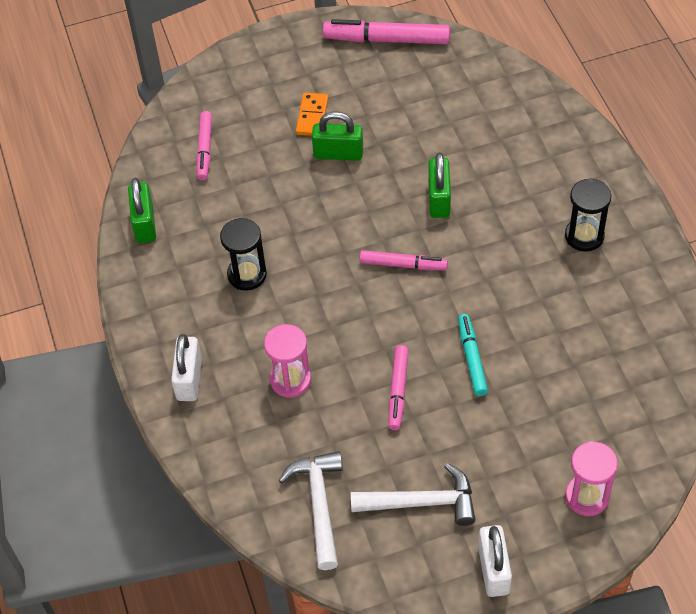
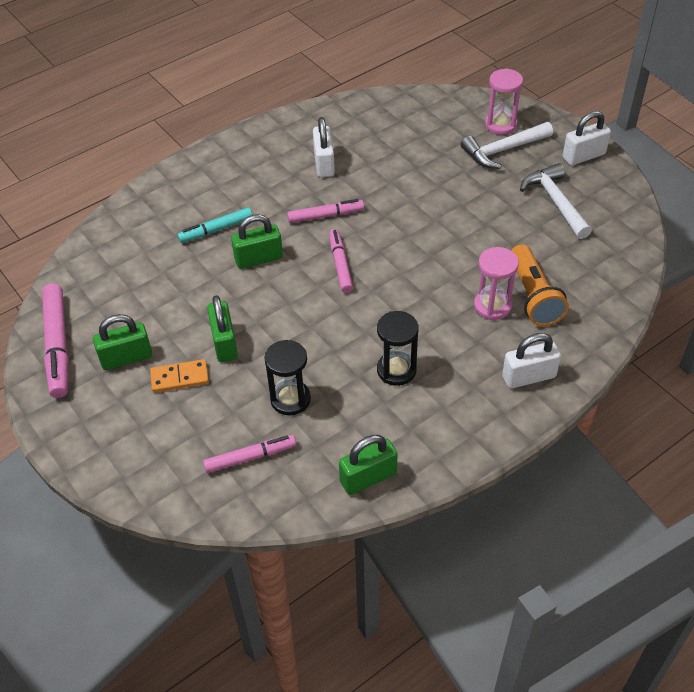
camera: 110 degrees left, 5 degrees down
(287, 422) = (533, 296): none -> orange flashlight
(319, 504) = (593, 257): white hammer -> white hammer (503, 150)
(351, 83) = (126, 358): none -> green padlock
(398, 391) = (467, 237): pink marker -> pink marker (325, 215)
(472, 358) = (415, 203): turquoise marker -> turquoise marker (216, 230)
(571, 288) = (324, 164): none -> white padlock
(584, 236) = (269, 166): black hourglass -> black hourglass (290, 399)

